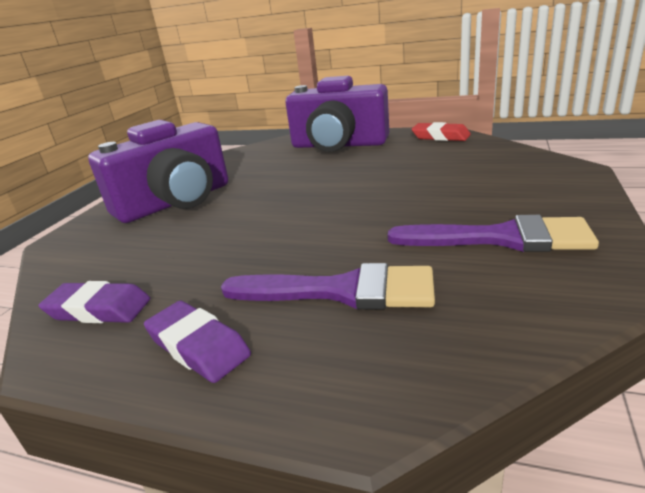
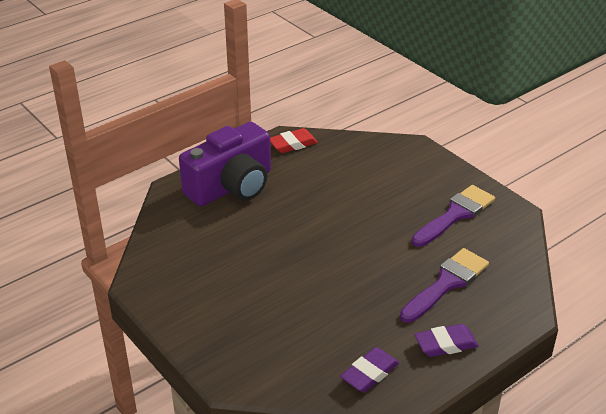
camera: 60 degrees left, 10 degrees up
(176, 202) = (233, 304): purple camera -> none

